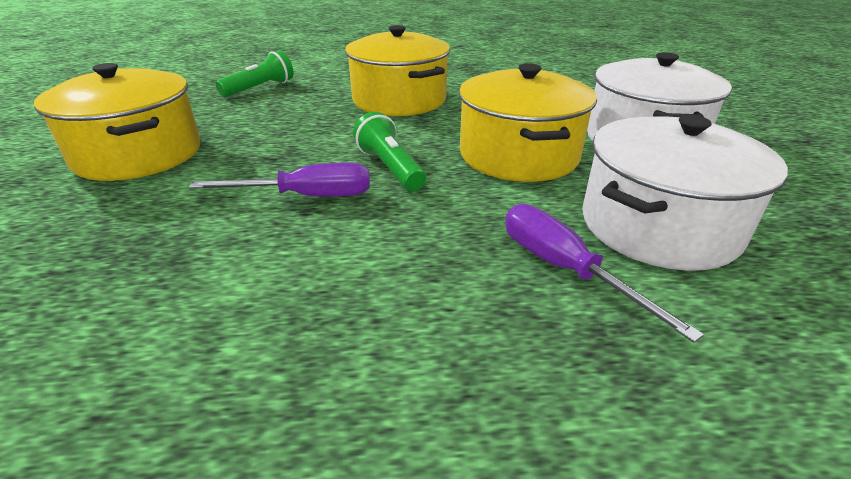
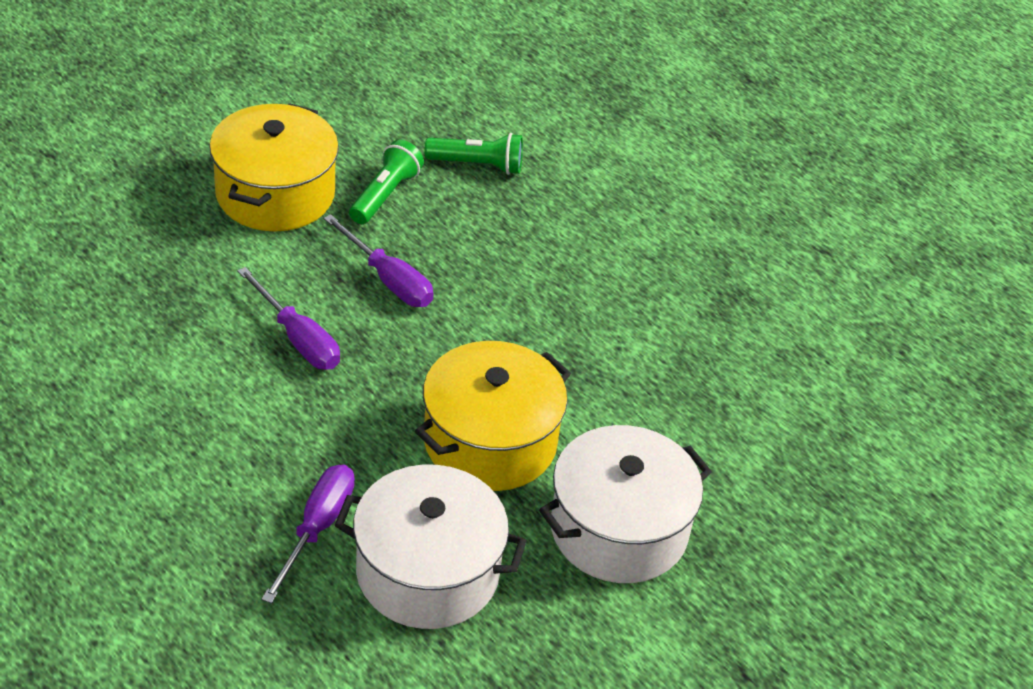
camera: 50 degrees right, 10 degrees up
(306, 141) = (388, 280): none -> purple screwdriver
(390, 168) = (386, 363): green flashlight -> green flashlight (385, 195)
(399, 100) = (550, 291): yellow pot -> none

